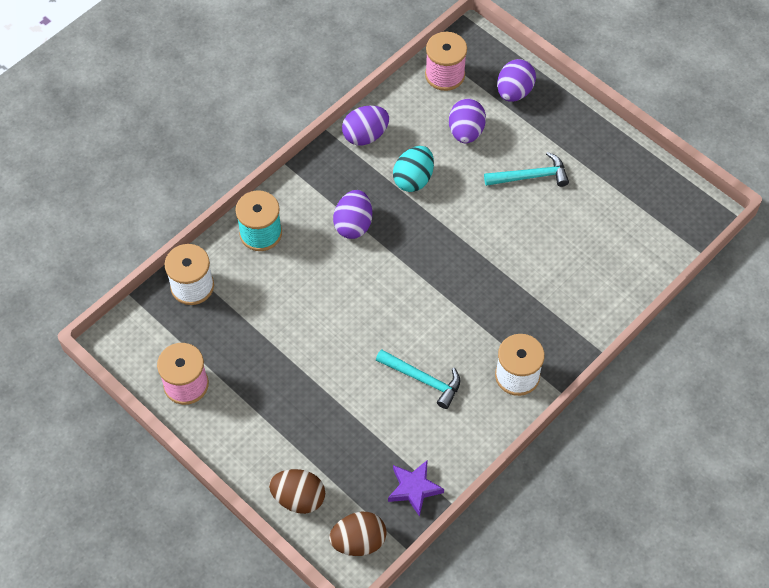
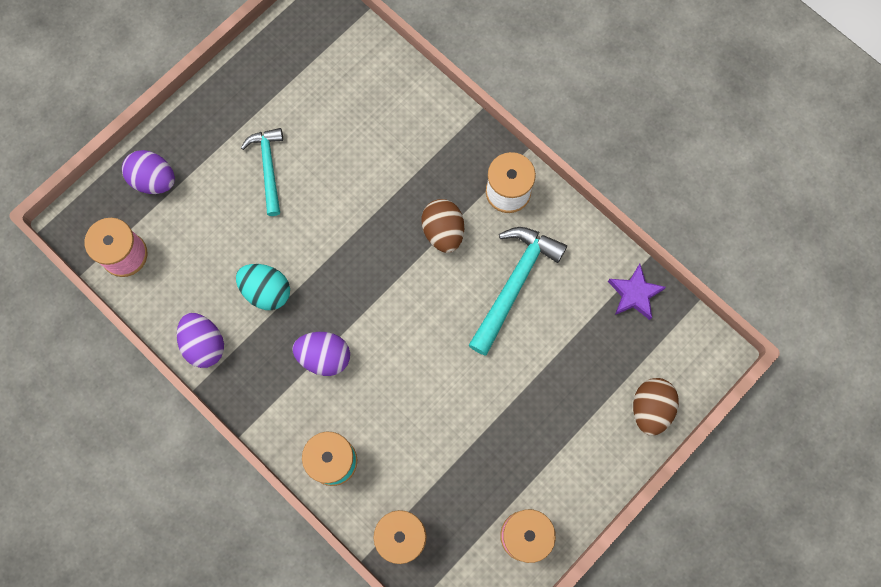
camera: 90 degrees left, 15 degrees up
(358, 541) = (693, 348): brown egg -> brown egg (443, 231)
(423, 379) = (514, 284): turquoise hammer -> turquoise hammer, size x1.50
(466, 132) = (206, 233): purple egg -> none

